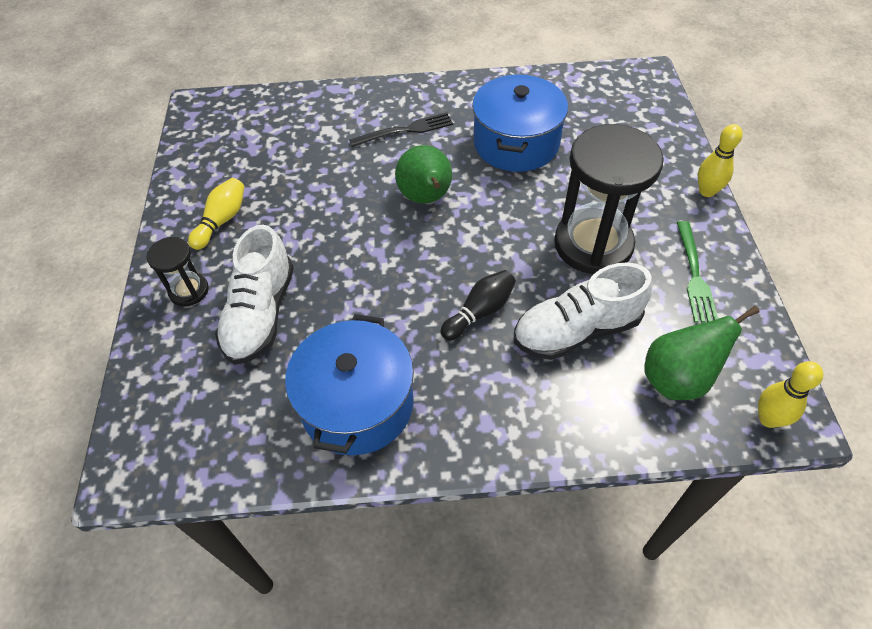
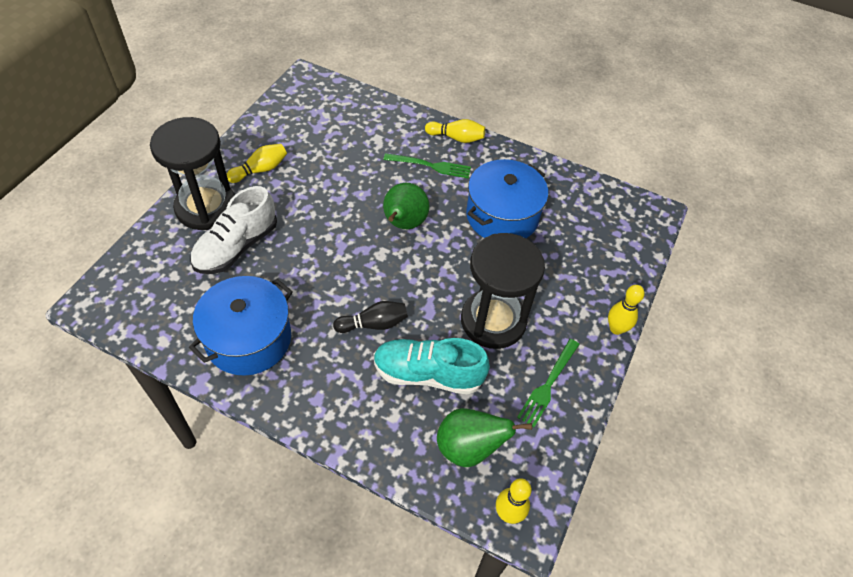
camera: 25 degrees right, 0 degrees up
(189, 291) = (206, 207): black hourglass -> black hourglass, size x2.05
(406, 130) = (431, 166): black fork -> green fork
(409, 93) = (456, 138): none -> yellow bowling pin
(576, 330) = (428, 374): white shoe -> turquoise shoe

